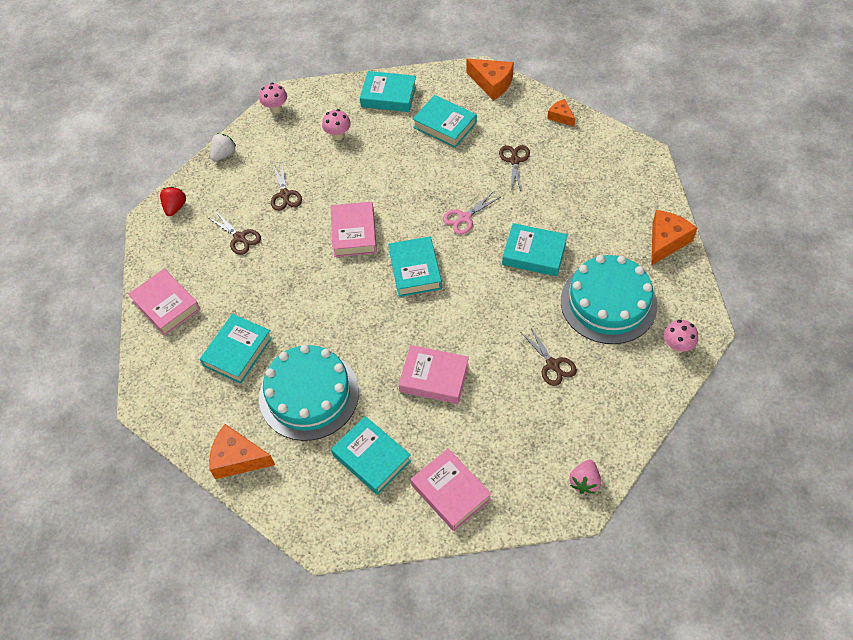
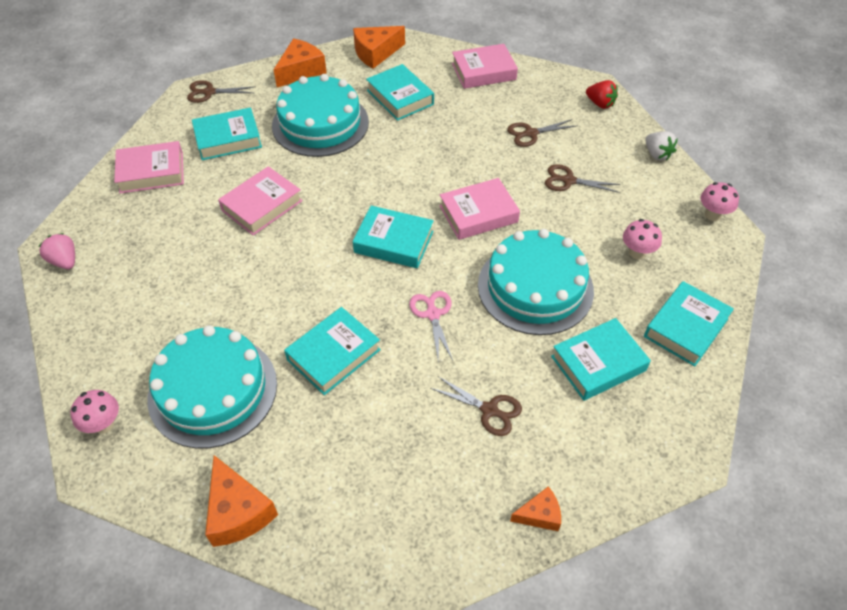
camera: 115 degrees right, 5 degrees down
(354, 233) = (478, 214): pink book -> pink book turned 45 degrees counterclockwise
(404, 175) = (535, 287): none -> turquoise cake
(492, 83) = (655, 459): orange cheese -> orange cheese (375, 53)
(553, 365) = (190, 299): brown scissors -> brown scissors (208, 92)

